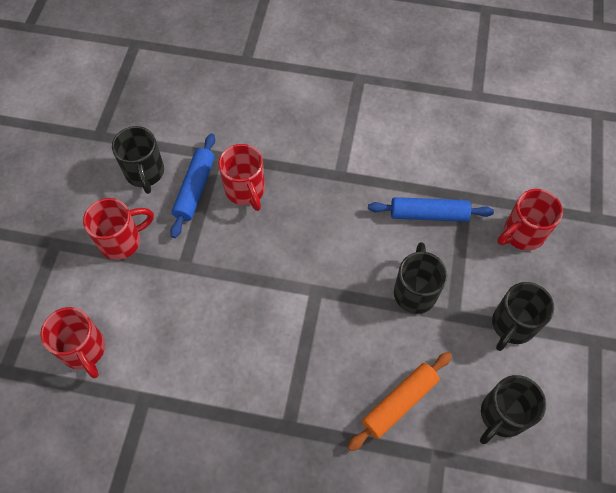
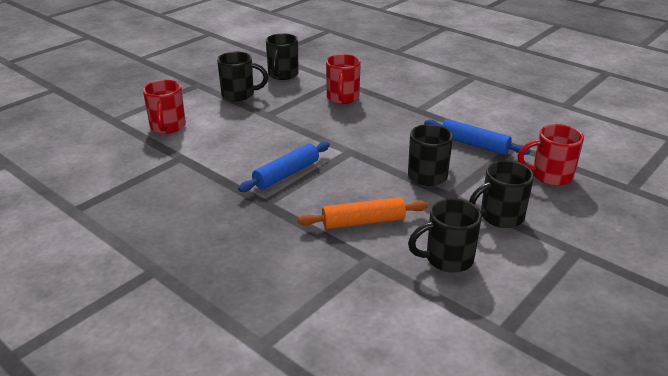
camera: 30 degrees right, 30 degrees down
(122, 241) = (239, 94): red mug -> black mug
(195, 189) = (308, 89): blue rolling pin -> blue rolling pin (286, 174)

